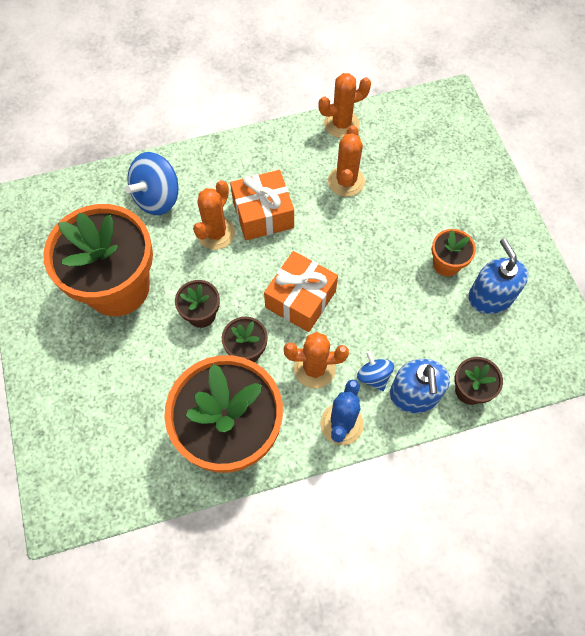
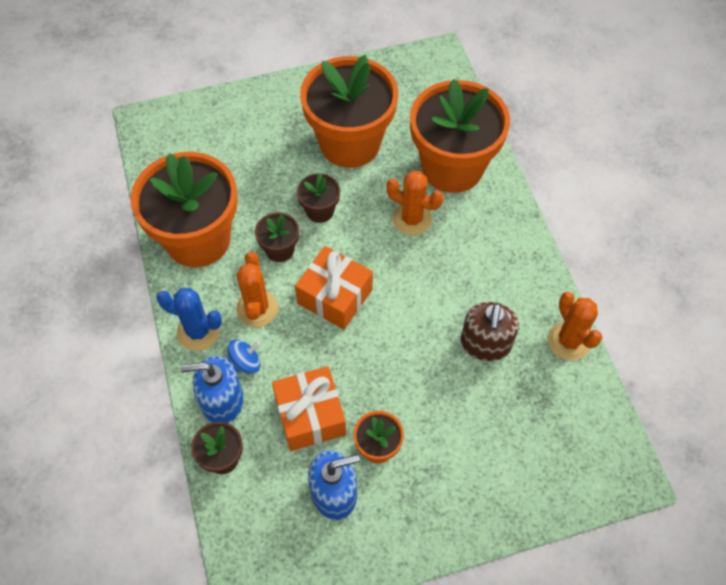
camera: 90 degrees right, 5 degrees down
(157, 198) = (452, 167): blue spinning top -> orange flower pot
(263, 214) = (436, 261): orange gift -> orange gift (310, 415)
(346, 181) = (485, 344): orange cactus -> brown soap dispenser

